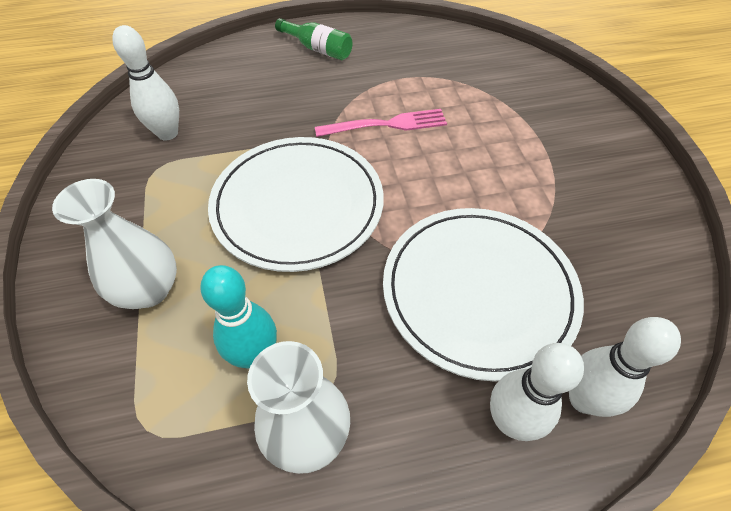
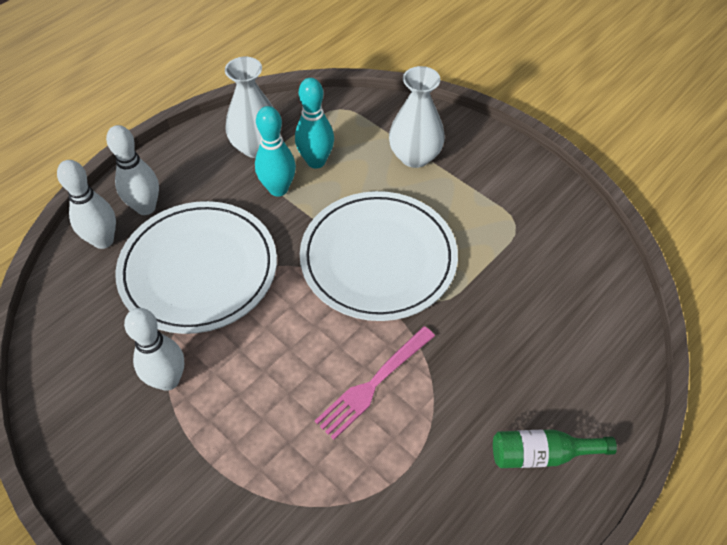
camera: 145 degrees right, 0 degrees up
(168, 133) = (549, 257): white bowling pin -> white bowling pin (168, 380)
(329, 342) = (278, 189): none -> turquoise bowling pin

